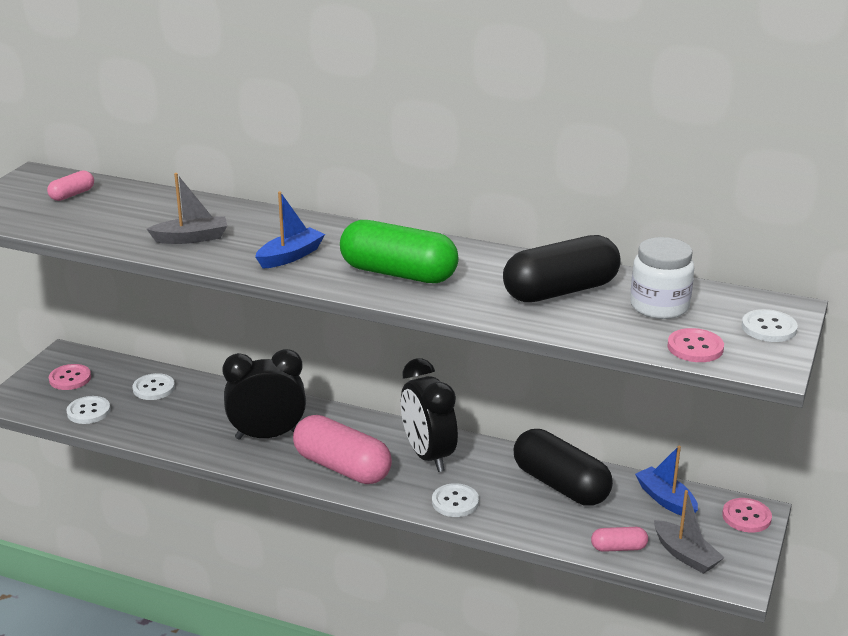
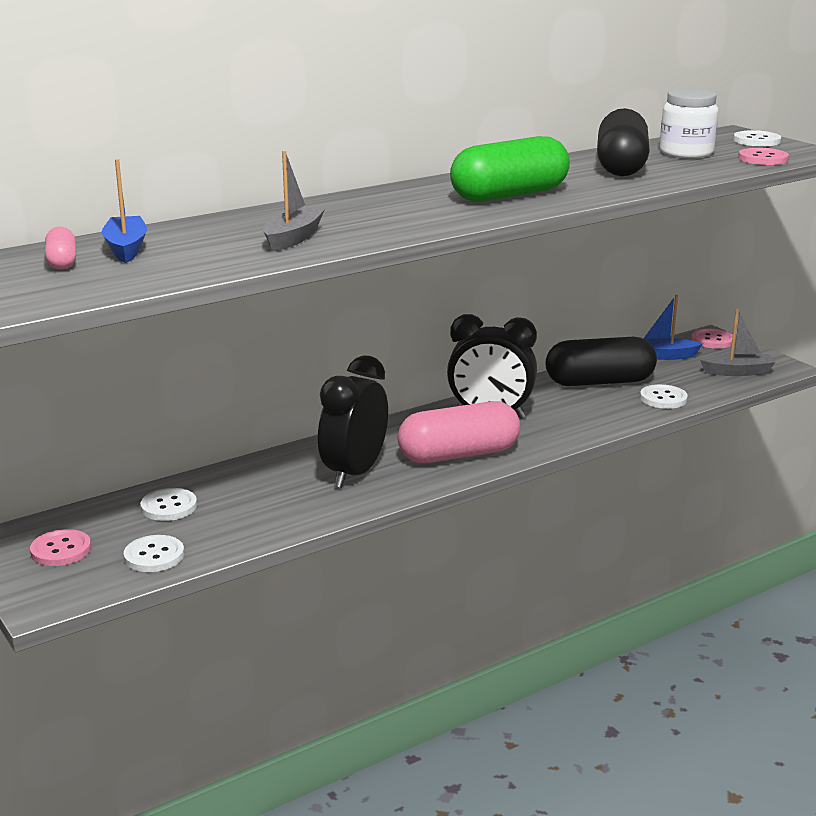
camera: 55 degrees left, 5 degrees down
(290, 256) = (408, 216): blue boat -> blue boat (126, 248)
(455, 502) = (574, 425): white button -> white button (663, 398)
(618, 548) = (705, 389): pink capsule -> none

